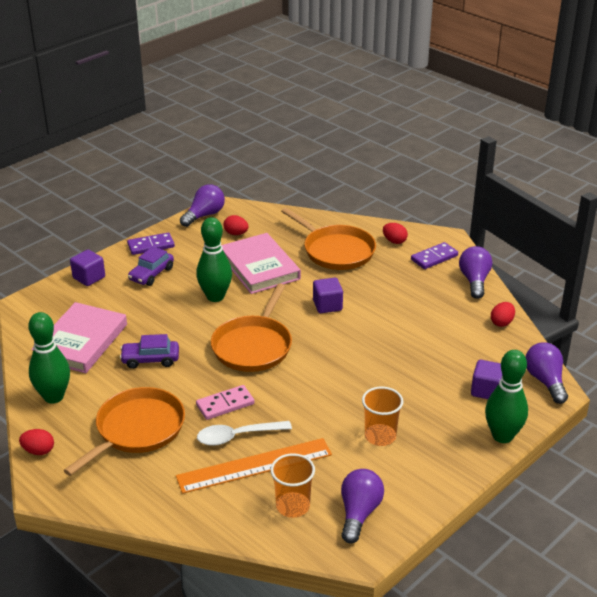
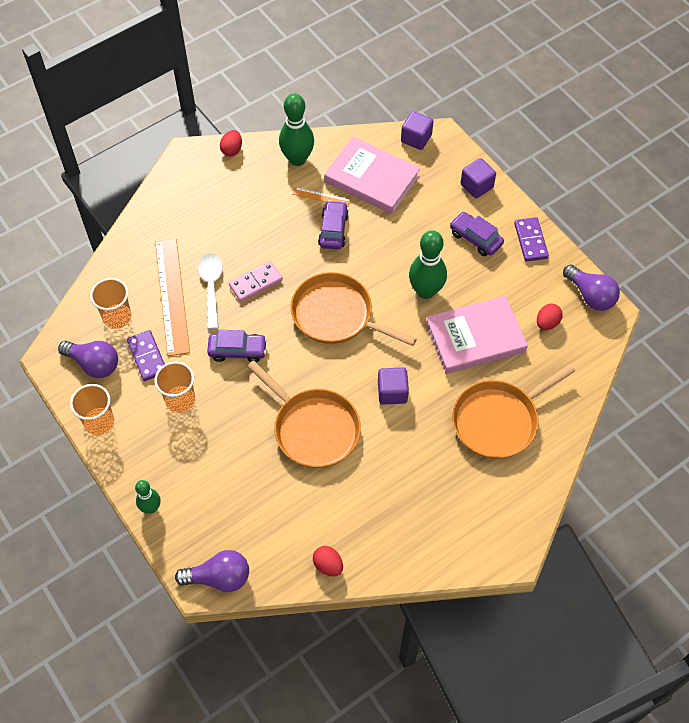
camera: 100 degrees right, 25 degrees up
(107, 373) = (321, 197): none -> orange ruler
(137, 429) = (240, 216): orange pan -> orange pan (313, 428)
(225, 404) = (255, 282): pink domino -> pink domino turned 75 degrees clockwise
(311, 405) = (237, 351): none -> purple car
(394, 241) = (512, 489): red egg -> none
(427, 493) = (99, 422): none -> orange cup
(434, 258) = (470, 527): purple domino -> purple domino (147, 357)
(474, 281) = (414, 559): purple light bulb -> none
(486, 391) = (219, 513): purple cube -> purple cube (416, 138)
(502, 436) = (151, 508): green bowling pin -> green bowling pin, size x0.58

